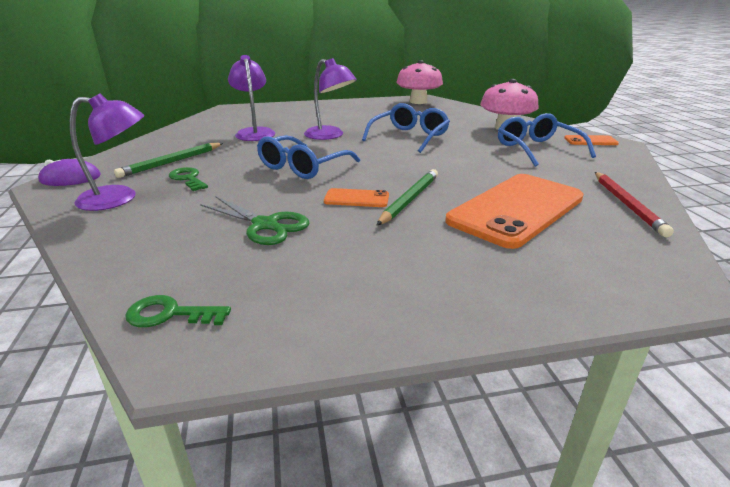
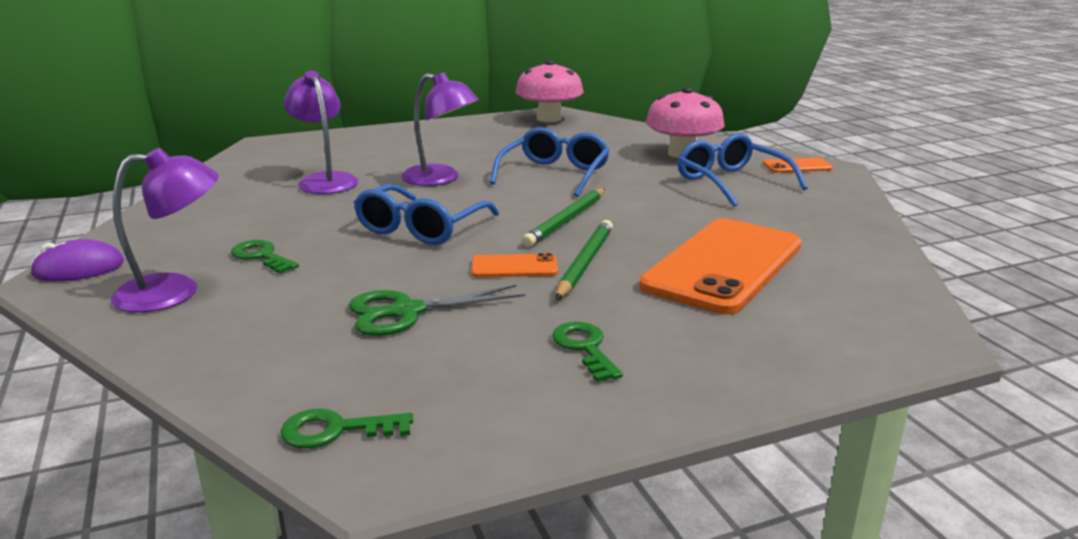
camera: 10 degrees left, 5 degrees down
(172, 162) = (222, 234): green pencil -> green pencil (566, 220)
(265, 225) = (406, 312): green scissors -> green scissors turned 135 degrees clockwise
(387, 265) = (585, 348): none -> green key
(627, 205) = (855, 250): red pencil -> none

